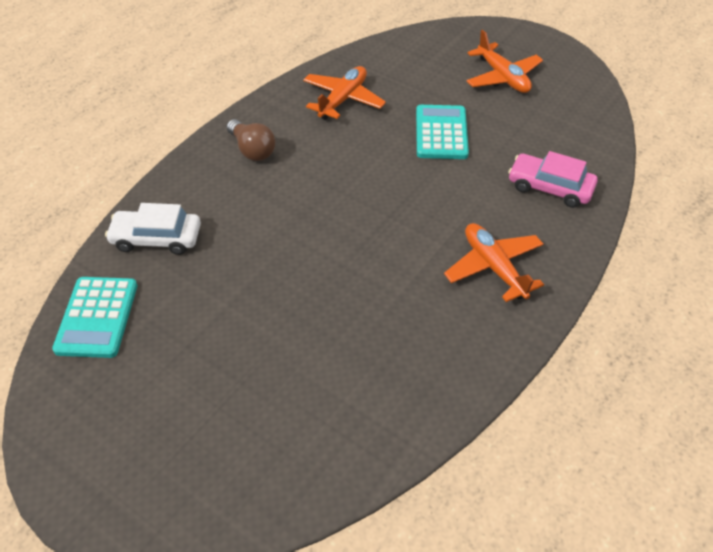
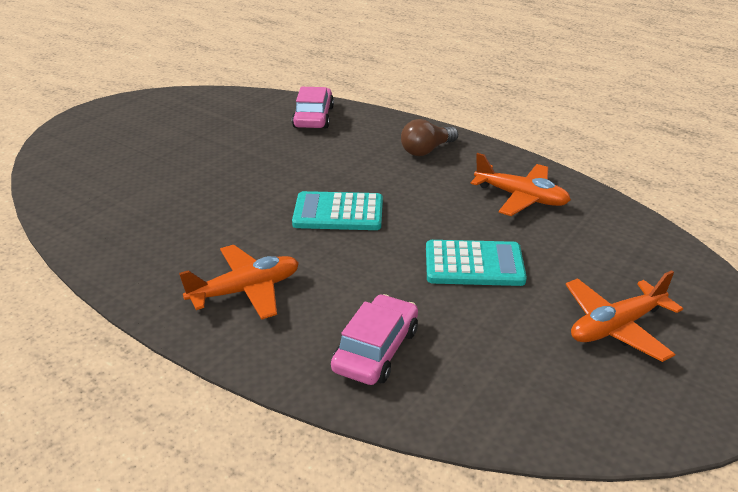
camera: 90 degrees right, 15 degrees down
(97, 317) = (238, 103): turquoise calculator -> turquoise calculator (338, 213)
(156, 238) = (313, 117): white car -> pink car

